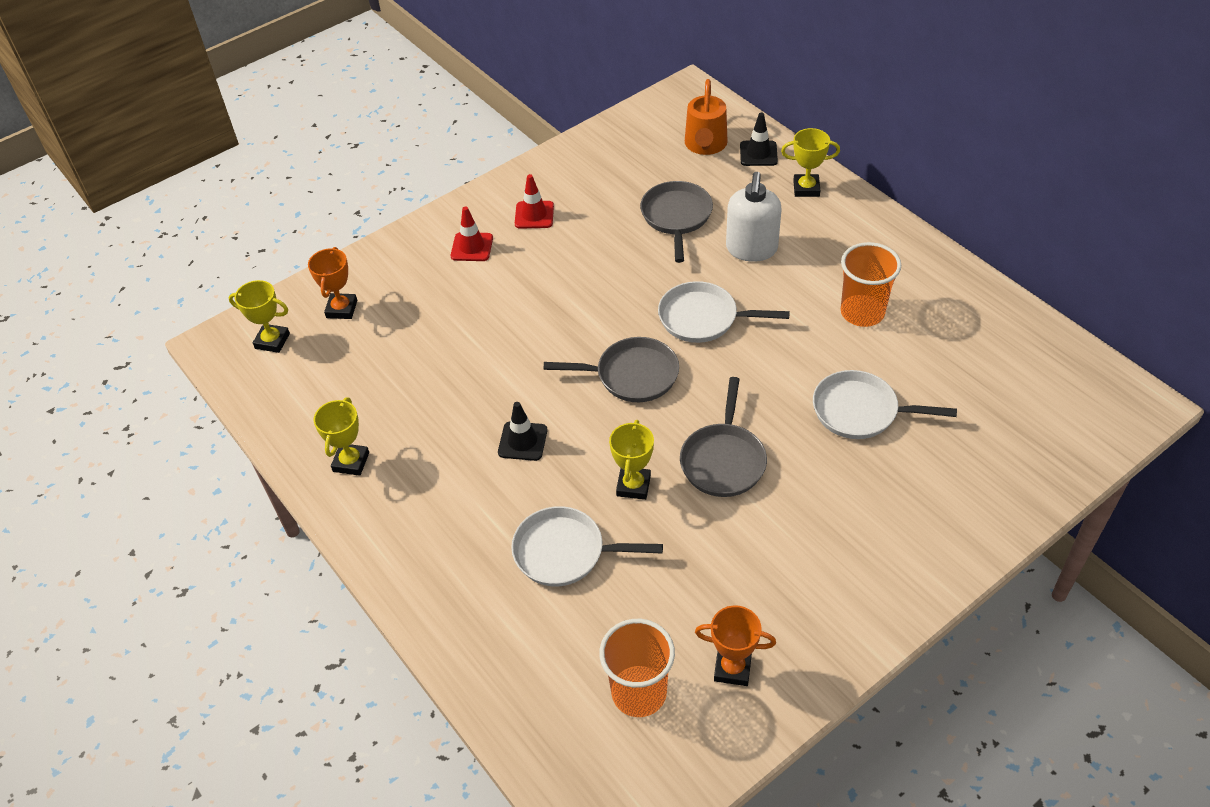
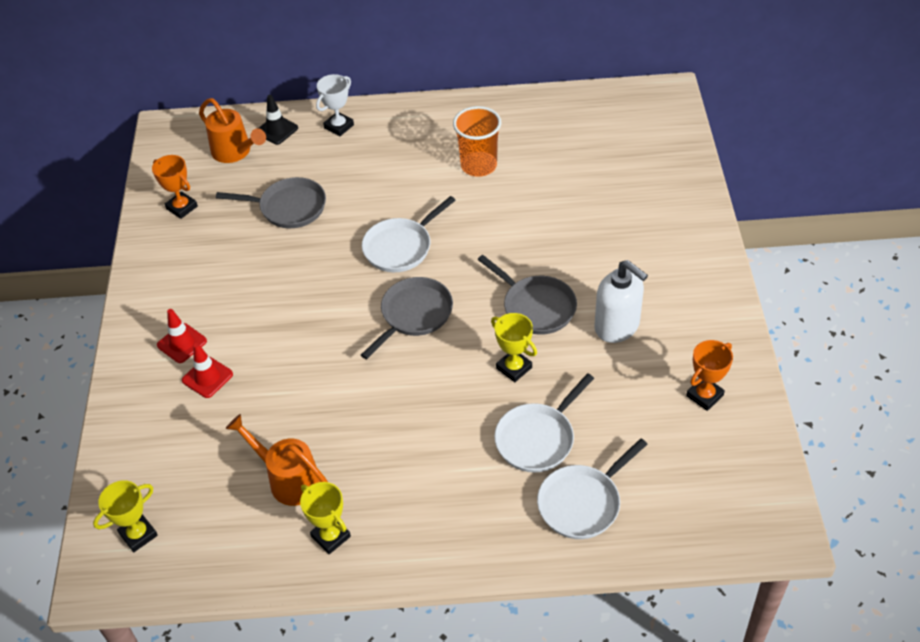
camera: 55 degrees left, 0 degrees up
(342, 309) = (155, 465): orange trophy -> orange trophy (182, 207)
(388, 399) = (288, 479): none -> orange watering can
(522, 441) = (414, 412): black traffic cone -> none
(534, 215) = (191, 286): red traffic cone -> red traffic cone (207, 377)
(639, 693) = (686, 457): orange cup -> none
(676, 217) = (288, 207): grey pan -> grey pan turned 150 degrees clockwise
(751, 249) = (364, 186): white soap dispenser -> white soap dispenser (617, 326)
(806, 188) = (339, 126): yellow trophy -> white trophy
(860, 411) = (559, 215): white pan -> white pan (583, 502)

